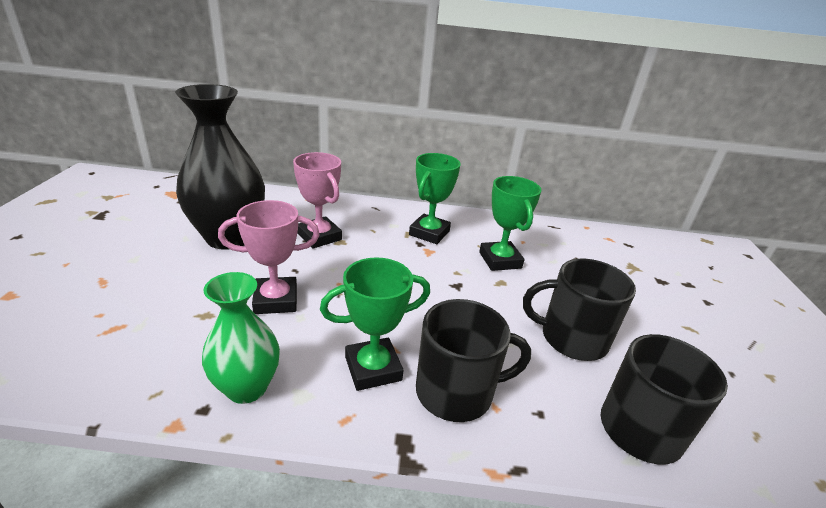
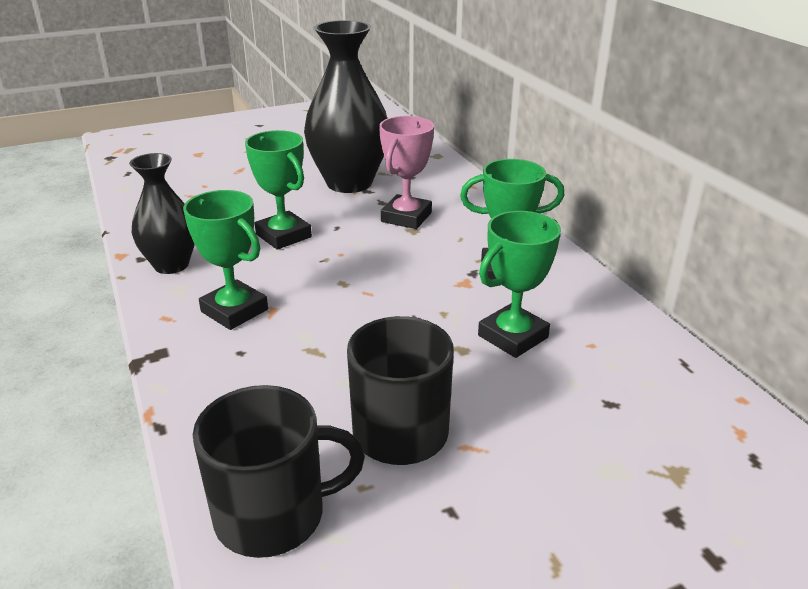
camera: 65 degrees right, 0 degrees up
(247, 388) = (171, 265): green vase -> black vase
(276, 300) = (283, 236): pink trophy -> green trophy
(456, 392) = (237, 365): black mug -> none

